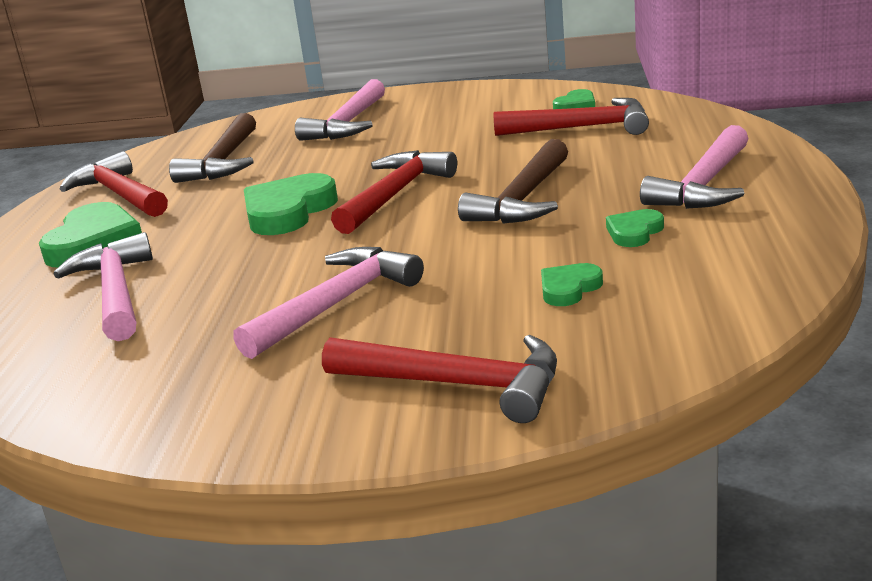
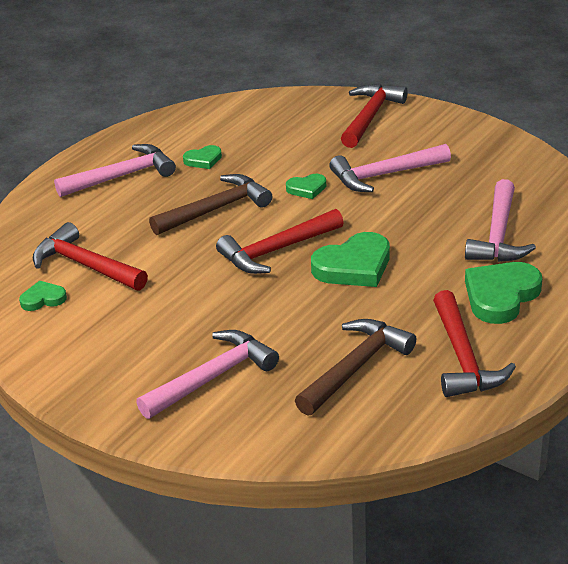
camera: 150 degrees left, 10 degrees up
(458, 384) = (370, 116): red hammer -> red hammer turned 60 degrees clockwise
(569, 288) = (276, 141): green heart -> green heart (307, 189)

